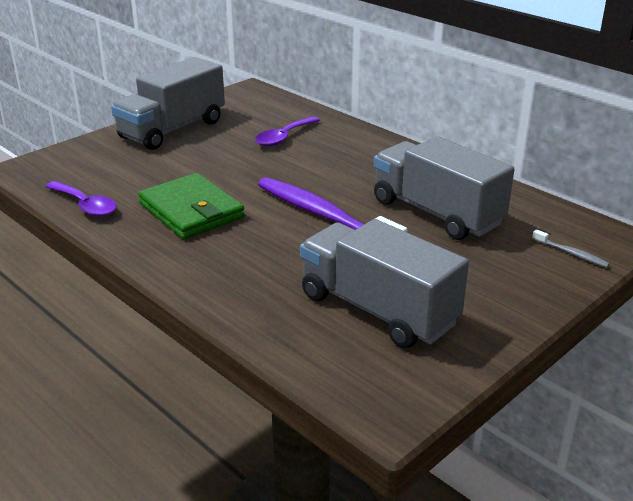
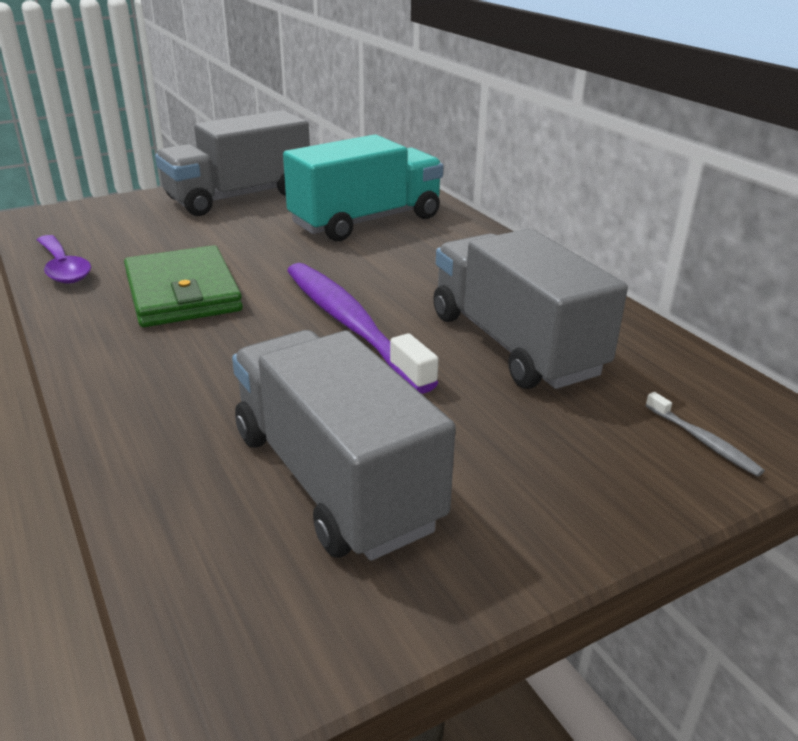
camera: 15 degrees right, 0 degrees up
(283, 137) = (366, 221): purple spoon -> turquoise truck

